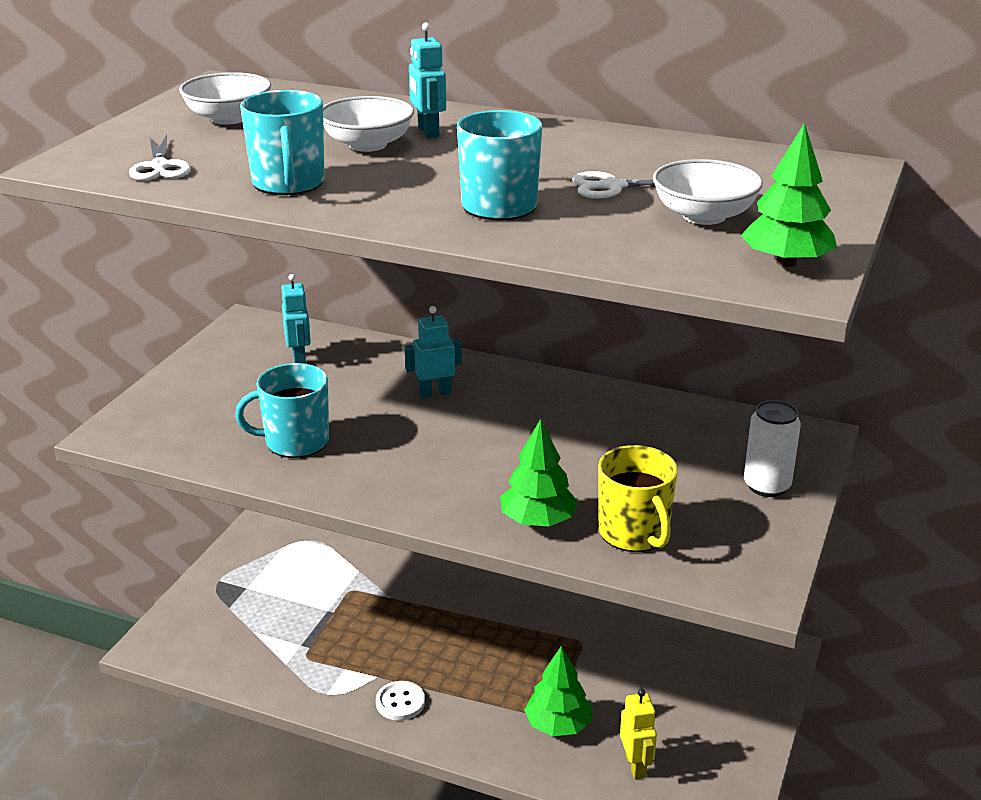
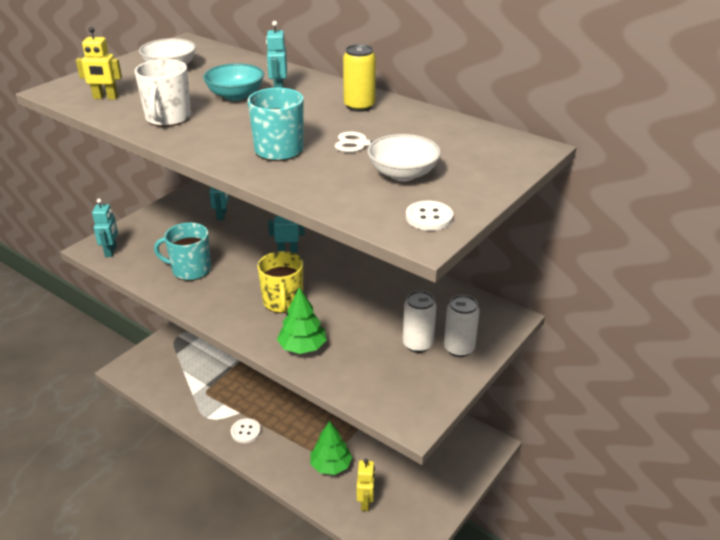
camera: 15 degrees right, 5 degrees up
(145, 434) = (111, 251): none -> turquoise robot
(160, 167) = (105, 98): white scissors -> yellow robot
(288, 183) = (168, 118): turquoise mug -> white mug
(368, 145) = (235, 95): white bowl -> turquoise bowl
(567, 141) = (359, 106): none -> yellow can
(634, 533) = (356, 366): yellow mug -> yellow mug (283, 302)
(705, 490) = (417, 344): none -> white can
(786, 262) = (429, 217): green tree -> white button

